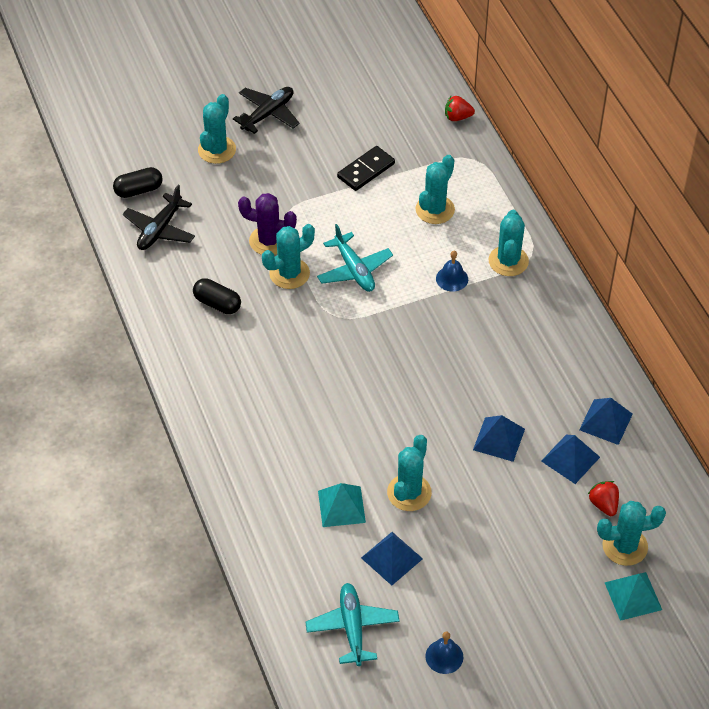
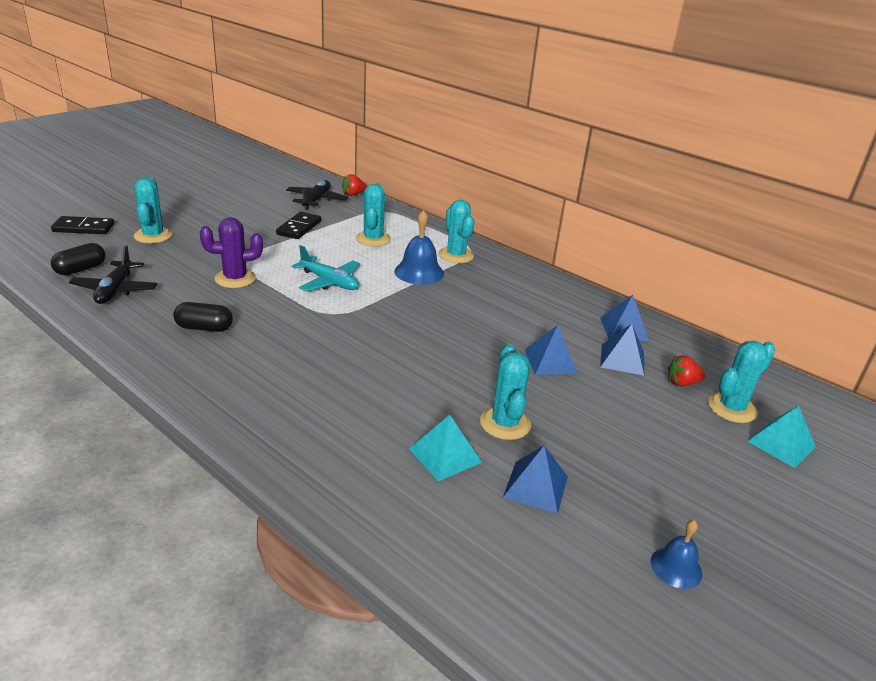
camera: 30 degrees left, 20 degrees down
(157, 121) = (84, 228): none -> black domino
(268, 114) = (192, 212): black plane -> black plane (316, 200)
(289, 273) = (268, 295): turquoise cactus -> none
(352, 628) = (551, 576): turquoise plane -> none
(452, 278) = (419, 272): blue bell -> blue bell, size x1.65
(603, 504) = (682, 383): red strawberry -> red strawberry turned 45 degrees counterclockwise

